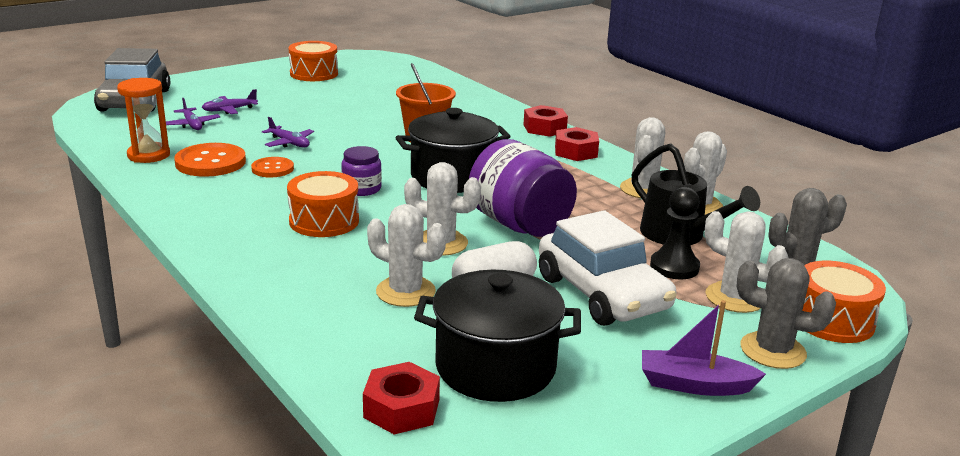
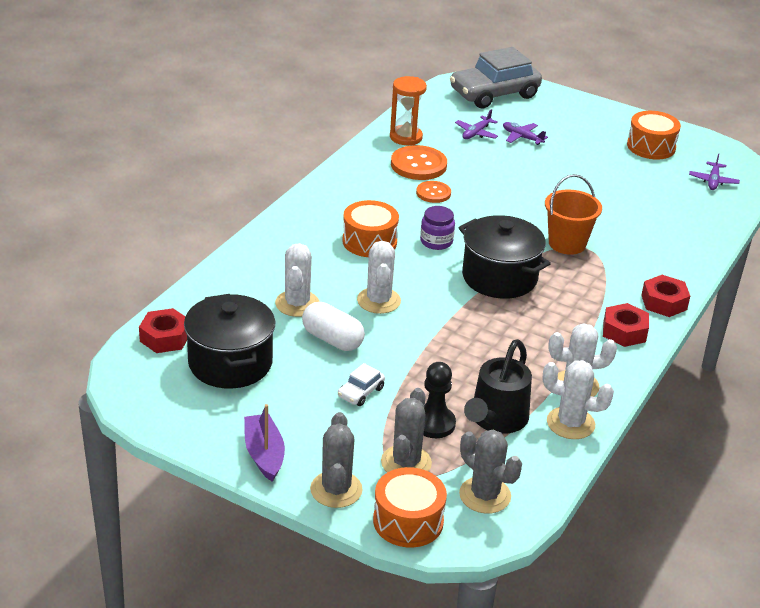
camera: 65 degrees right, 10 degrees up
(289, 143) = (487, 184): purple plane -> purple plane (713, 181)
(519, 225) = (441, 330): purple jar -> none
(602, 293) = (360, 392): white car -> white car, size x0.42
(735, 298) = (406, 463): white cactus -> grey cactus

